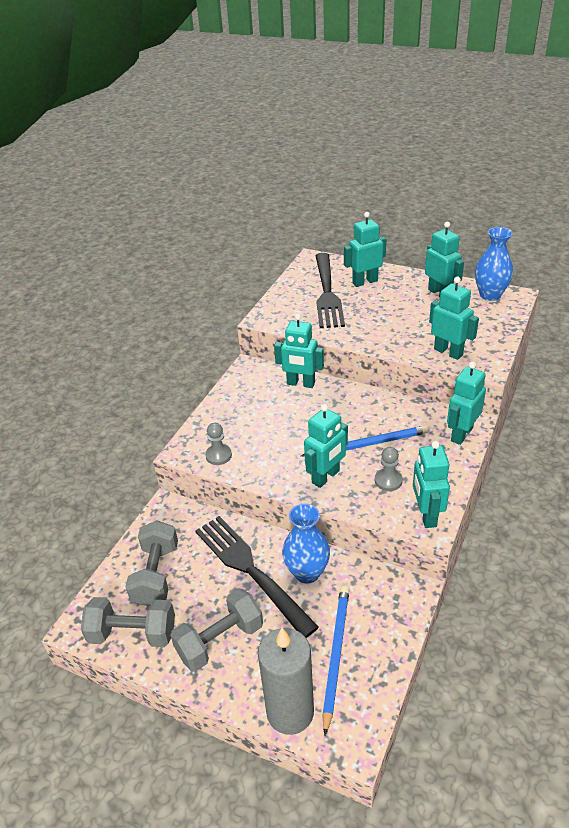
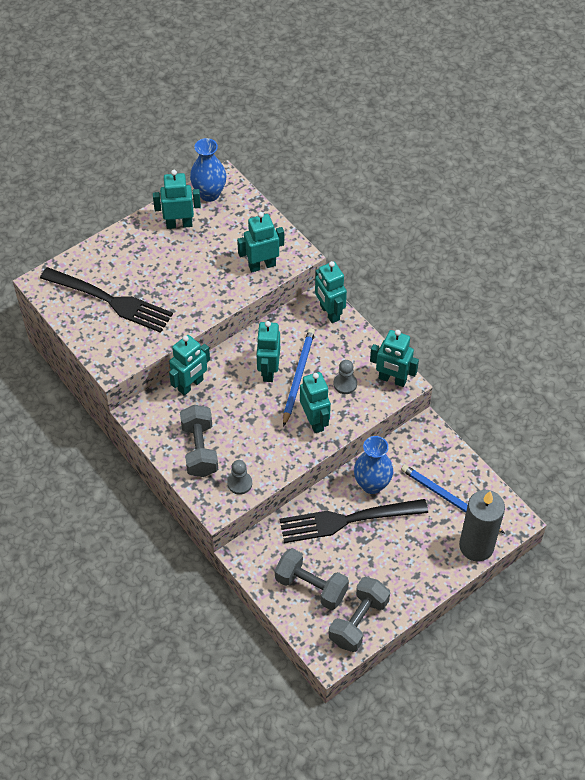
camera: 65 degrees left, 15 degrees up
(220, 641) = (398, 566): grey dumbbell -> grey dumbbell (200, 450)
(365, 282) = (116, 265): turquoise robot -> turquoise robot (268, 371)

